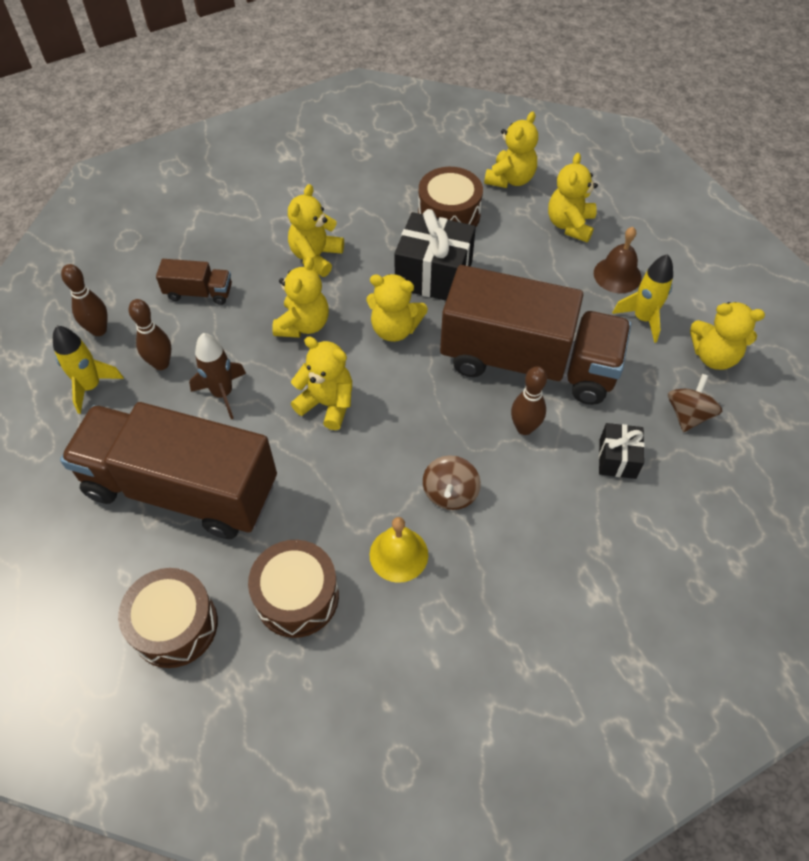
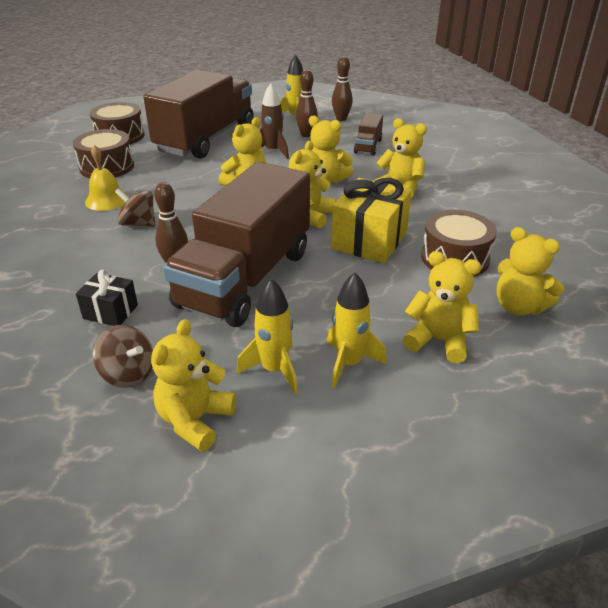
camera: 100 degrees right, 20 degrees down
(433, 275) = (369, 240): black gift -> yellow gift
(617, 275) = (349, 364): brown bell -> yellow rocket

